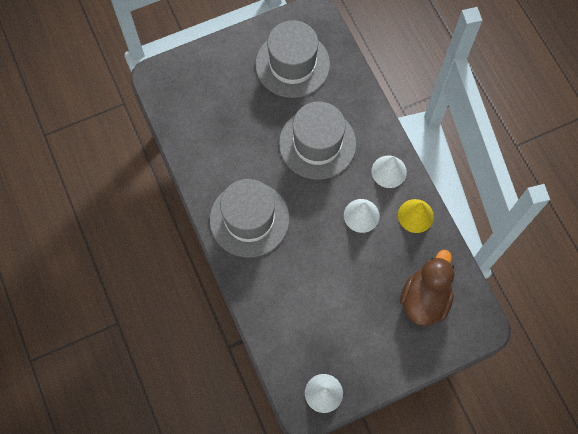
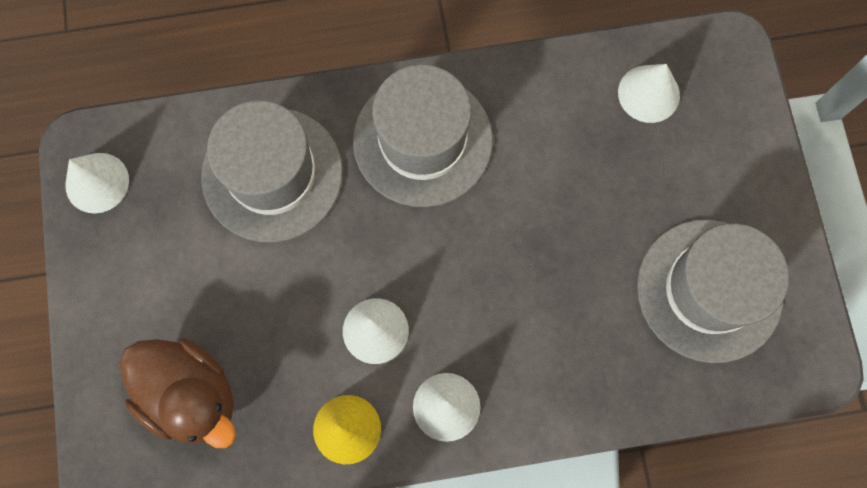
camera: 105 degrees right, 5 degrees up
(192, 111) = (648, 93): none -> white cone
(317, 143) = (534, 291): grey hat -> grey hat (272, 174)

